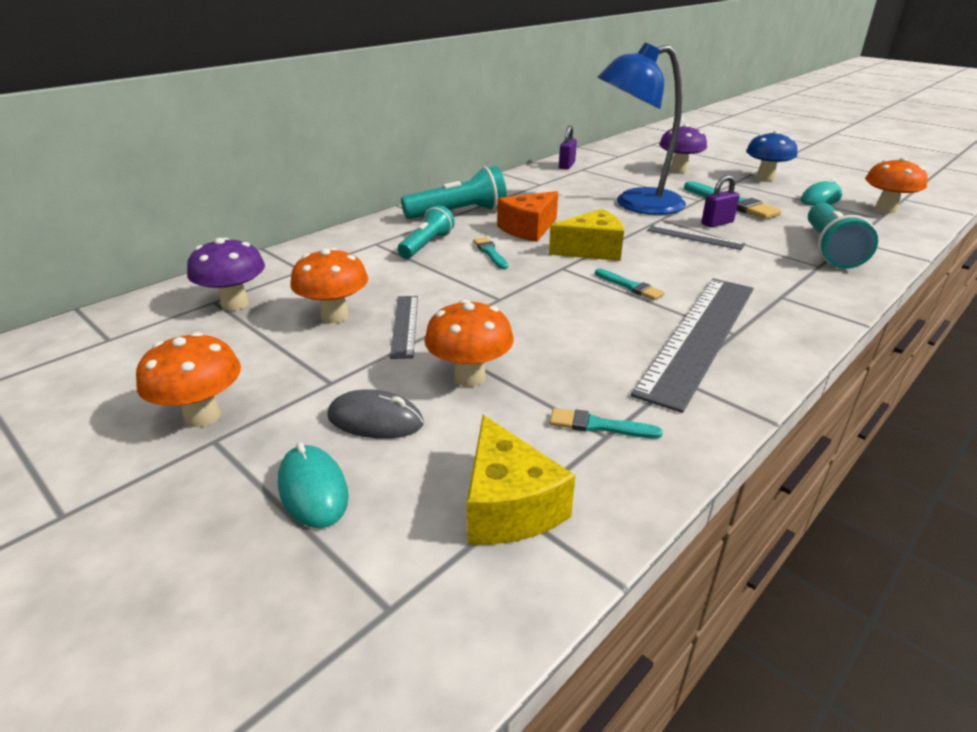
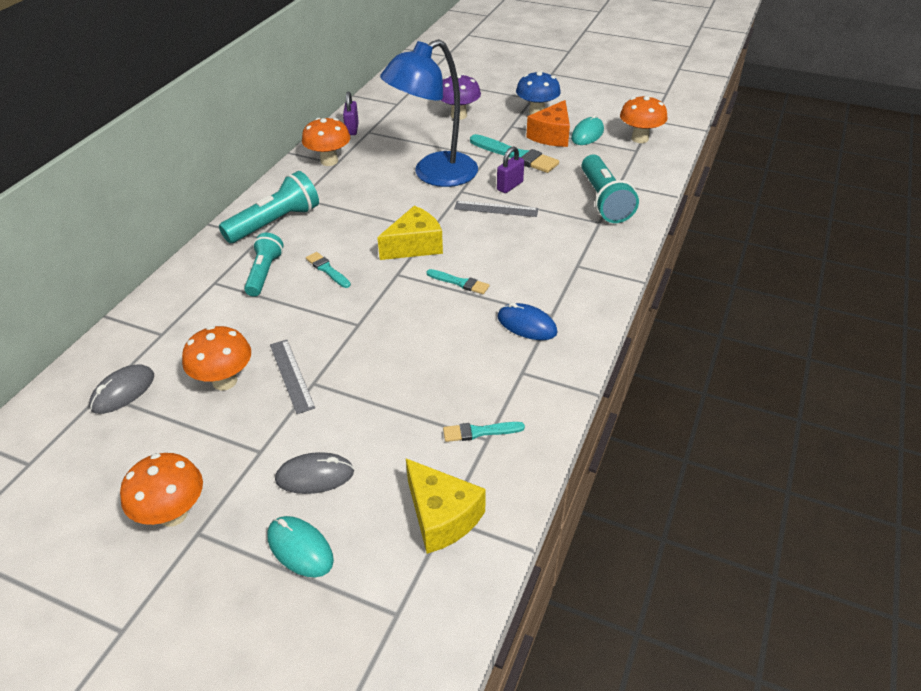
camera: 20 degrees left, 10 degrees up
(235, 304) = (123, 391): purple mushroom -> grey mouse
(469, 377) = (368, 414): orange mushroom -> orange mushroom (329, 161)
(528, 229) = (349, 230): orange cheese -> orange cheese (551, 135)
(699, 336) = (527, 325): grey ruler -> blue mouse

